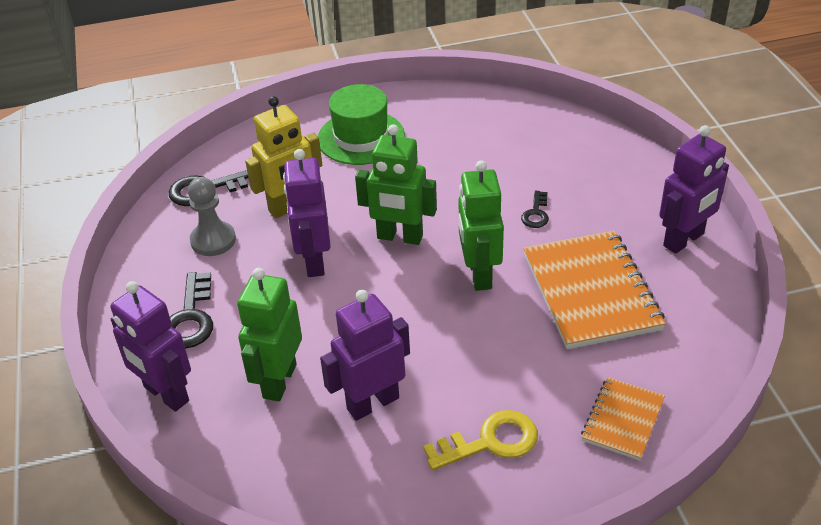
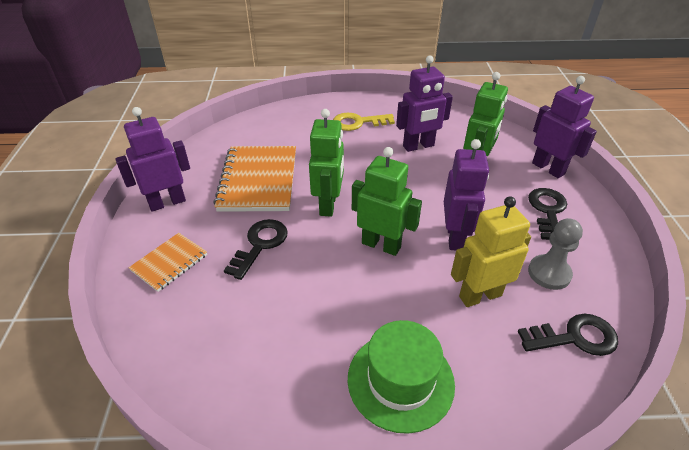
camera: 170 degrees left, 0 degrees up
(536, 213) = (260, 245): black key -> black key, size x1.71
(622, 420) = (286, 121): orange notebook -> orange notebook (169, 263)

